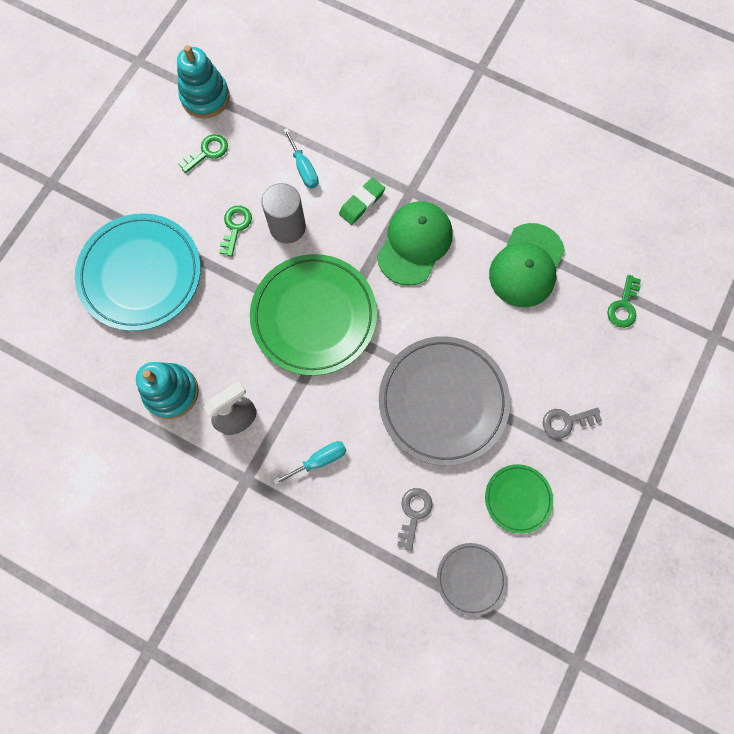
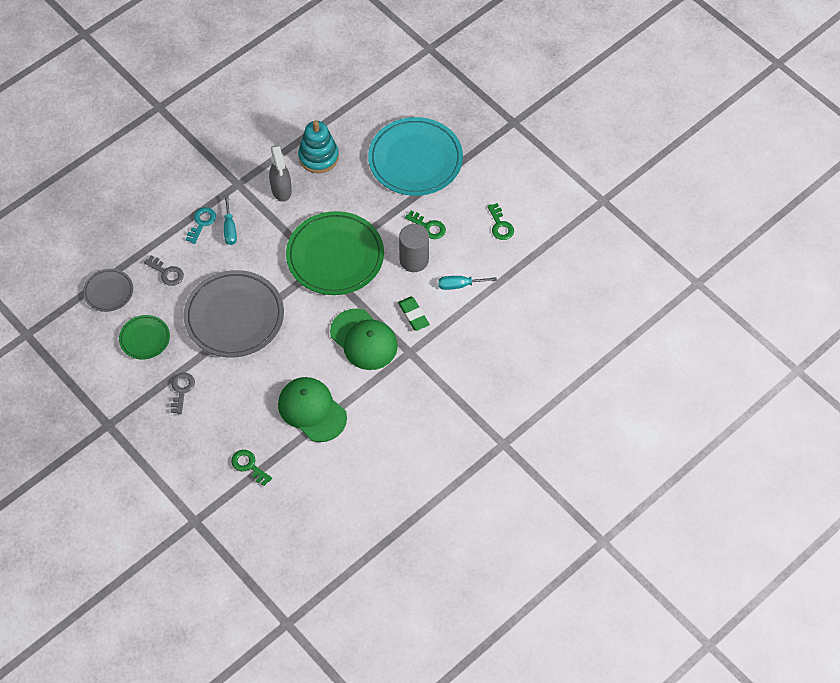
camera: 110 degrees right, 15 degrees down
(205, 97) = (551, 236): turquoise stacking toy -> none
(323, 501) = (201, 223): none -> turquoise key

